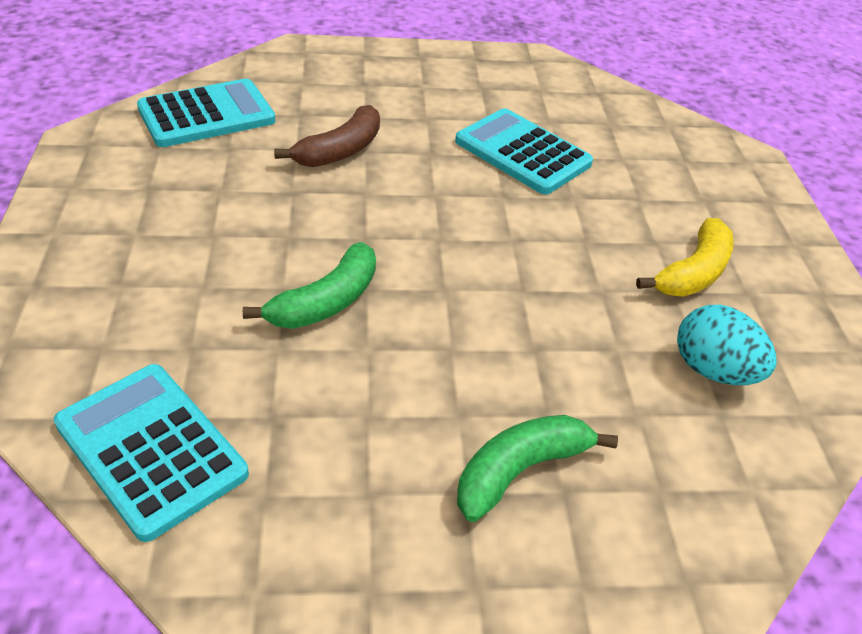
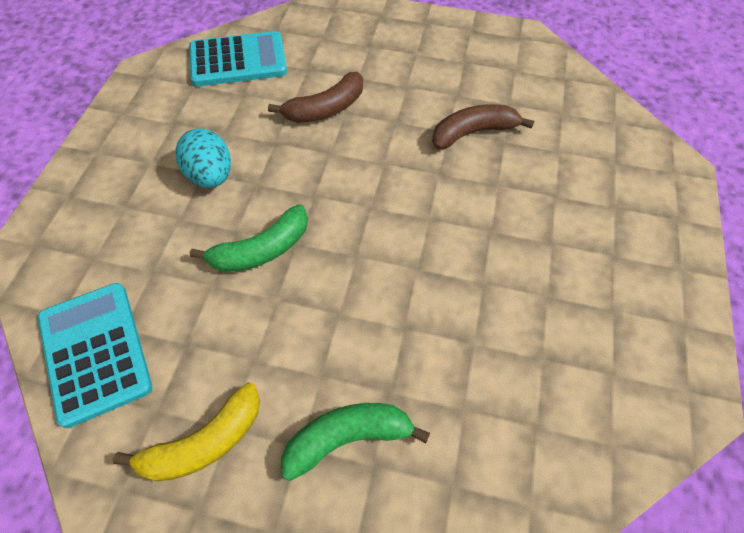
camera: 20 degrees right, 15 degrees up
(523, 153) = (473, 132): turquoise calculator -> brown banana
(693, 272) = (572, 280): yellow banana -> yellow banana (204, 442)
(713, 370) = (547, 382): turquoise egg -> turquoise egg (210, 175)

